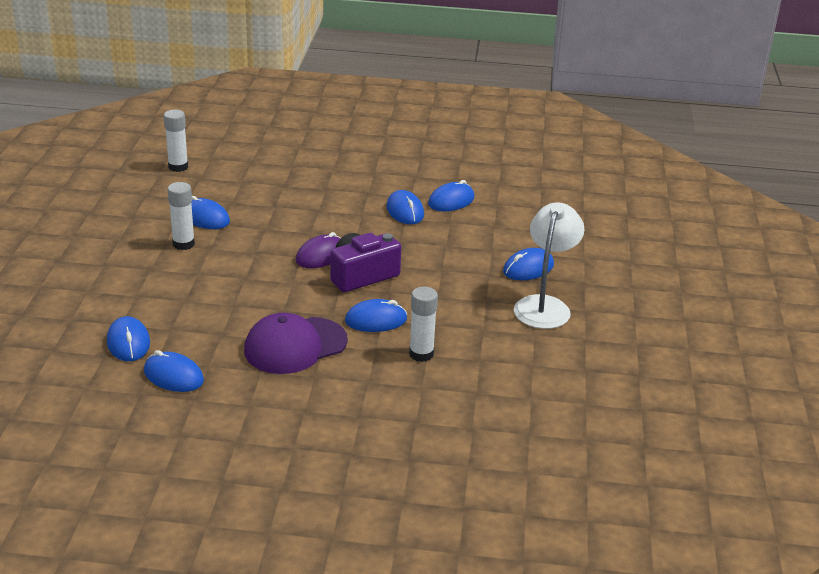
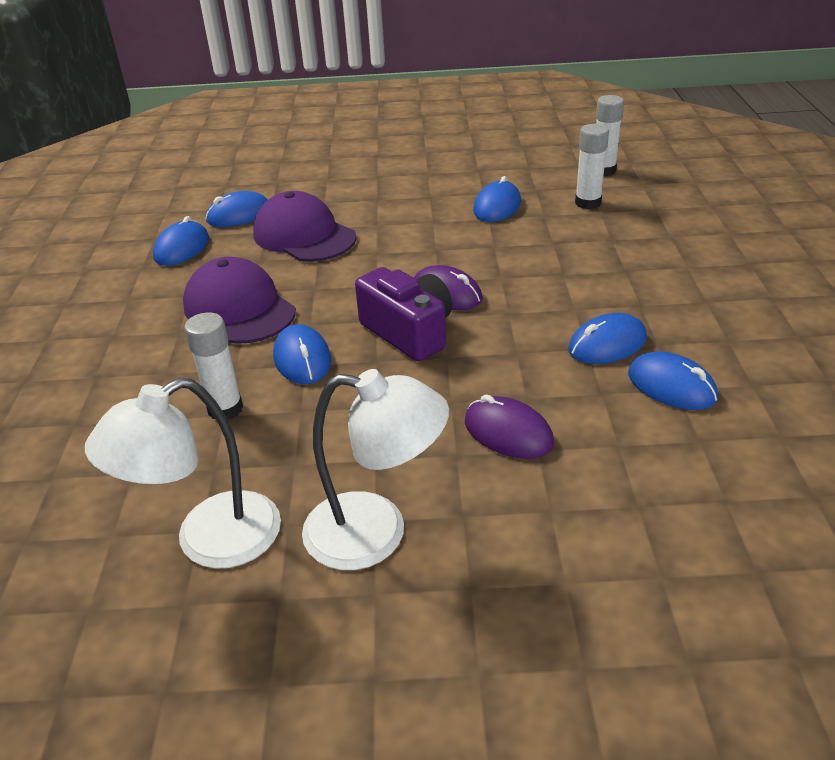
camera: 85 degrees right, 5 degrees up
(183, 244) = (434, 206): white glue stick -> white glue stick (588, 203)
(193, 309) = (304, 236): none -> purple cap
(475, 255) = (508, 432): none -> purple mouse
(528, 268) = (492, 501): blue mouse -> none
(541, 361) = (209, 541): none -> white lamp

